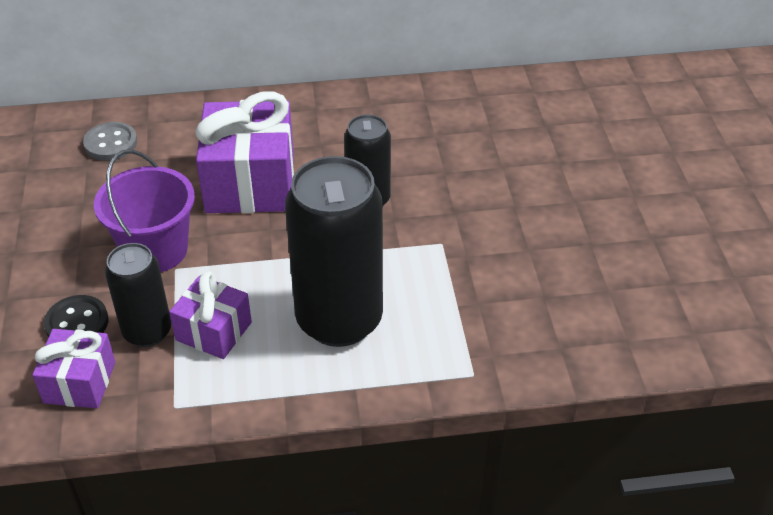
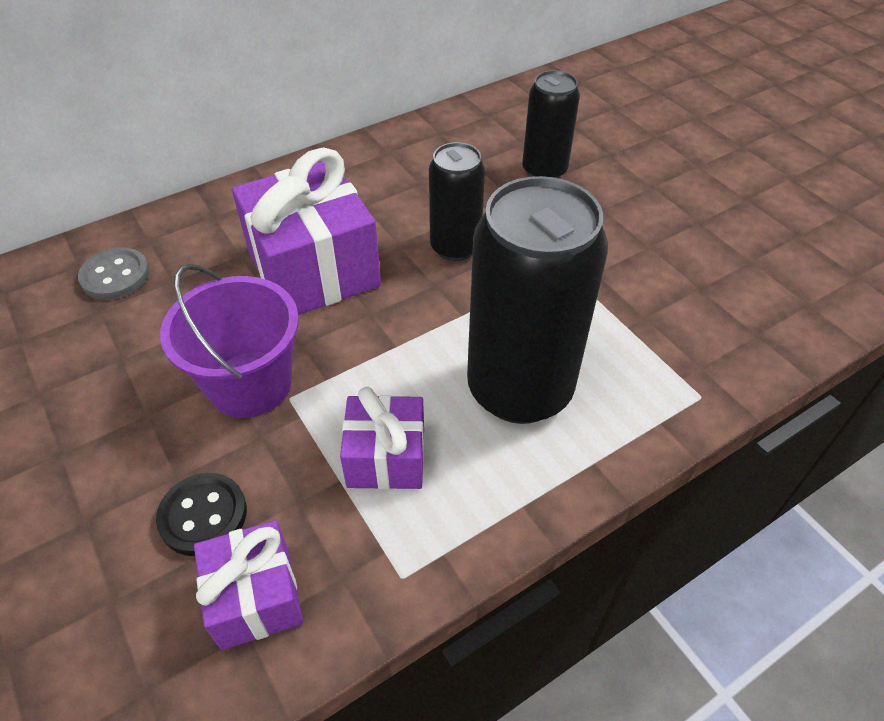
camera: 25 degrees left, 5 degrees up
(147, 332) = (304, 491): black can -> black can (544, 171)

